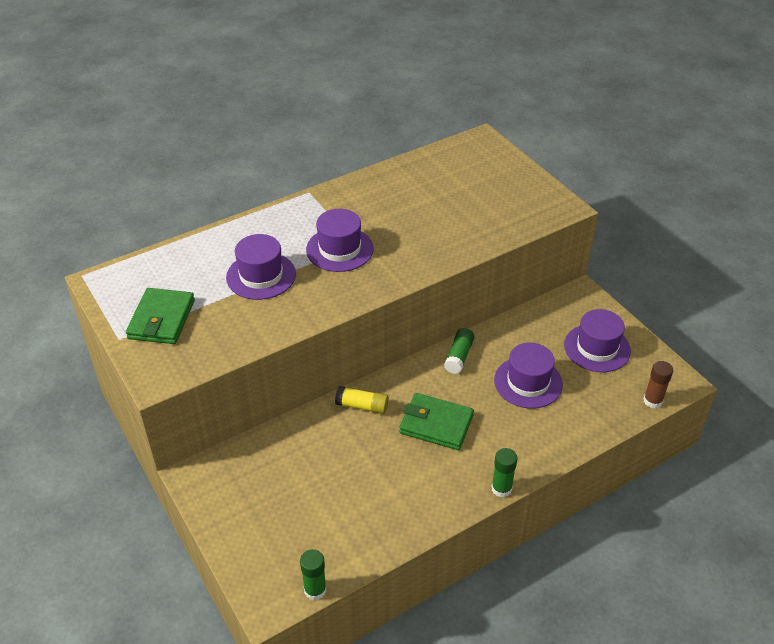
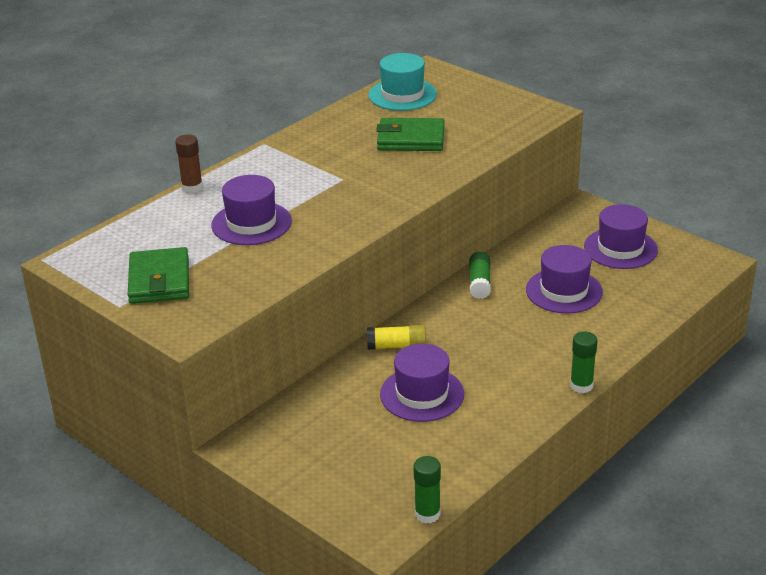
camera: 15 degrees left, 10 degrees down
(339, 249) = (326, 186): purple hat -> purple hat (422, 394)
(436, 424) = (485, 346): green wallet -> green wallet (411, 139)
(447, 163) = (402, 95): none -> turquoise hat
(653, 401) = (698, 282): brown glue stick -> brown glue stick (192, 187)

